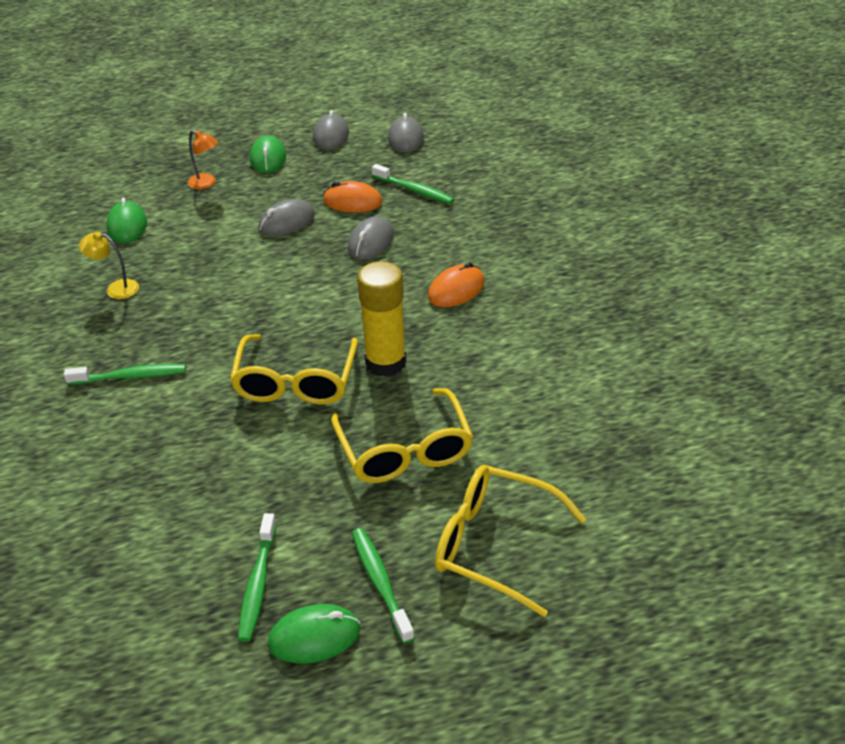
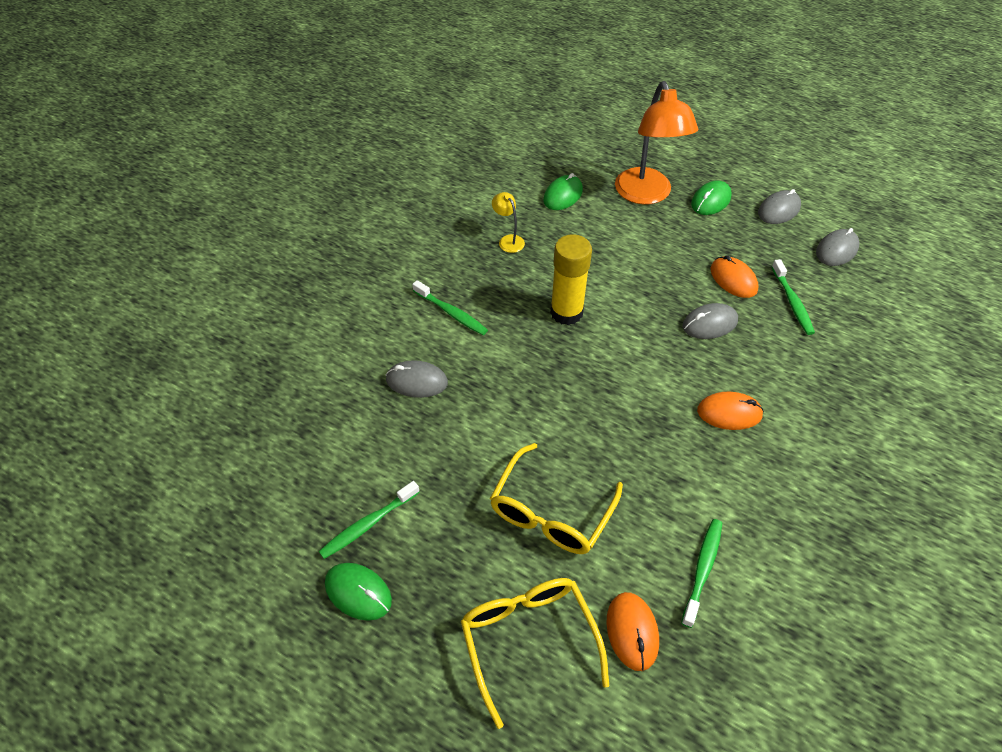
camera: 45 degrees right, 10 degrees up
(206, 183) = (646, 195): orange lamp -> orange lamp, size x2.30
(287, 221) = (668, 264): grey mouse -> grey mouse (417, 381)
(296, 381) = (540, 398): yellow glasses -> none
(380, 582) = (432, 594): green toothbrush -> green toothbrush (702, 569)
(385, 362) = (613, 432): yellow glue stick -> yellow glue stick (566, 312)
(558, 475) = (632, 631): none -> orange mouse

